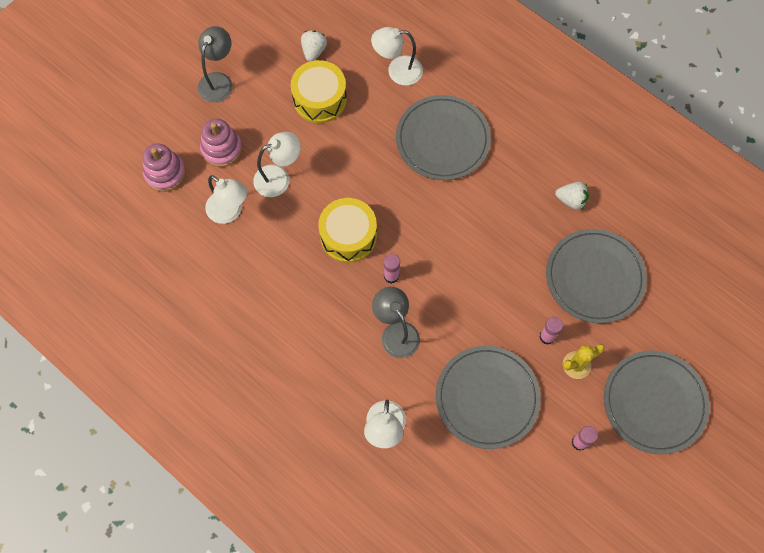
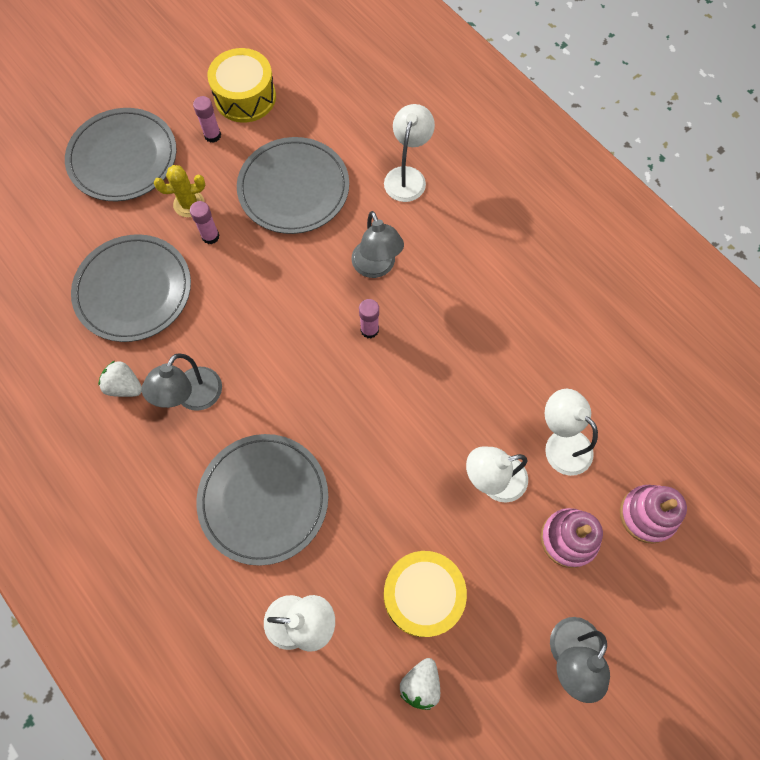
camera: 170 degrees left, 0 degrees up
(348, 236) = (413, 387): yellow drum -> yellow drum (245, 97)
(516, 200) = (193, 398): none -> grey lamp

